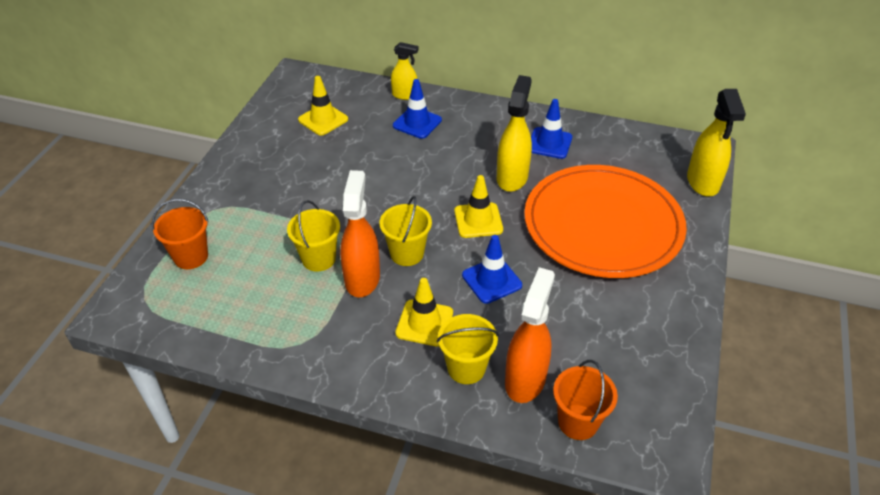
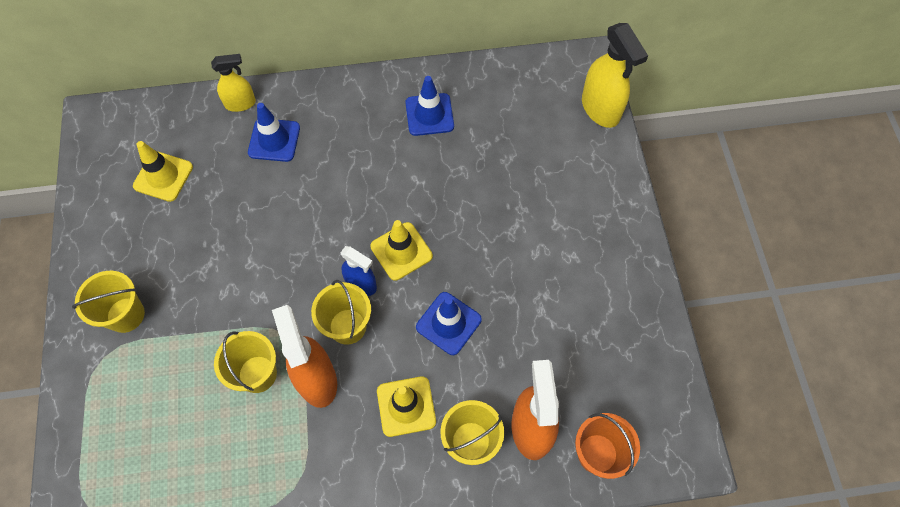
camera: 25 degrees left, 20 degrees up
(191, 257) = (113, 433): orange bucket -> none
(245, 190) = (126, 315): none -> yellow bucket
(433, 230) = (361, 284): none -> blue spray bottle
(512, 177) = (411, 178): yellow spray bottle -> none
(602, 225) = (527, 205): orange plate -> none

